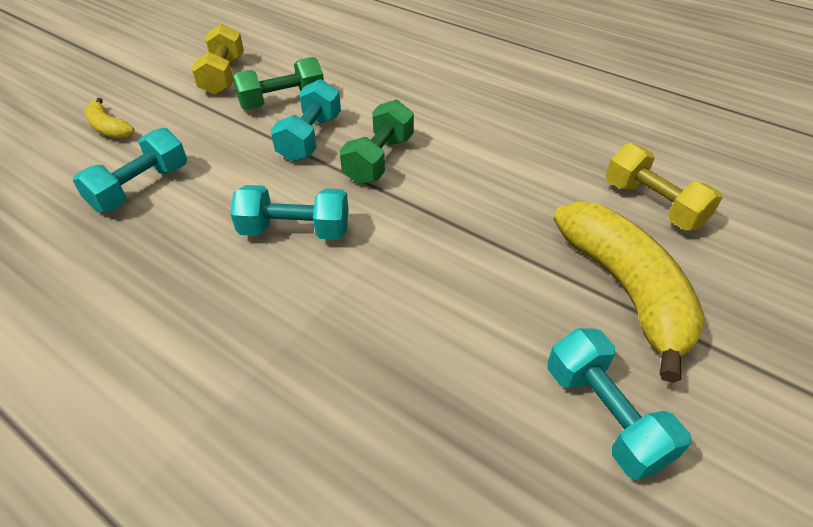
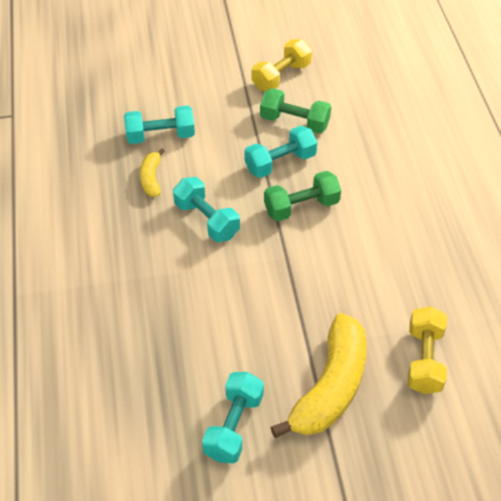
camera: 45 degrees right, 5 degrees up
(109, 128) = (181, 79): yellow banana -> yellow banana (151, 178)

